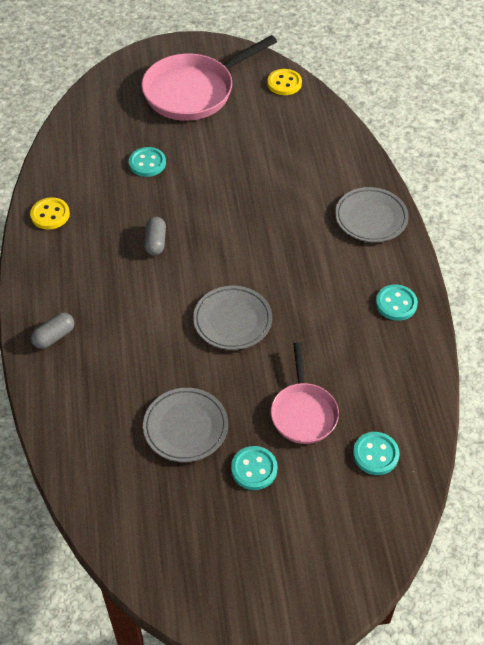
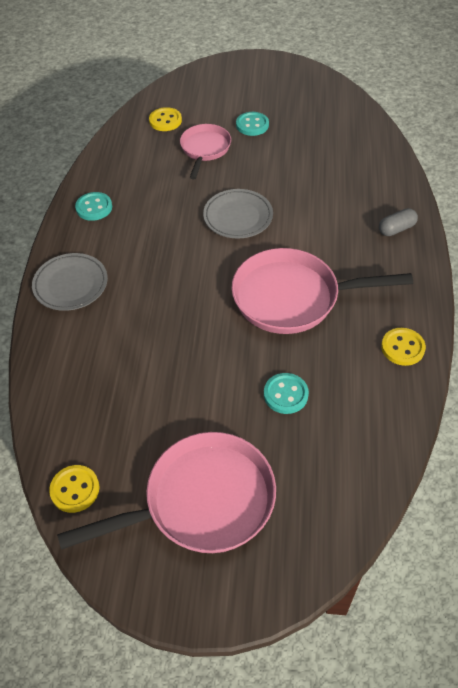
camera: 165 degrees left, 0 degrees up
(155, 242) = (292, 297): grey capsule -> pink pan
(185, 427) = (295, 153): grey plate -> none
(375, 454) = (165, 121): turquoise button -> yellow button

